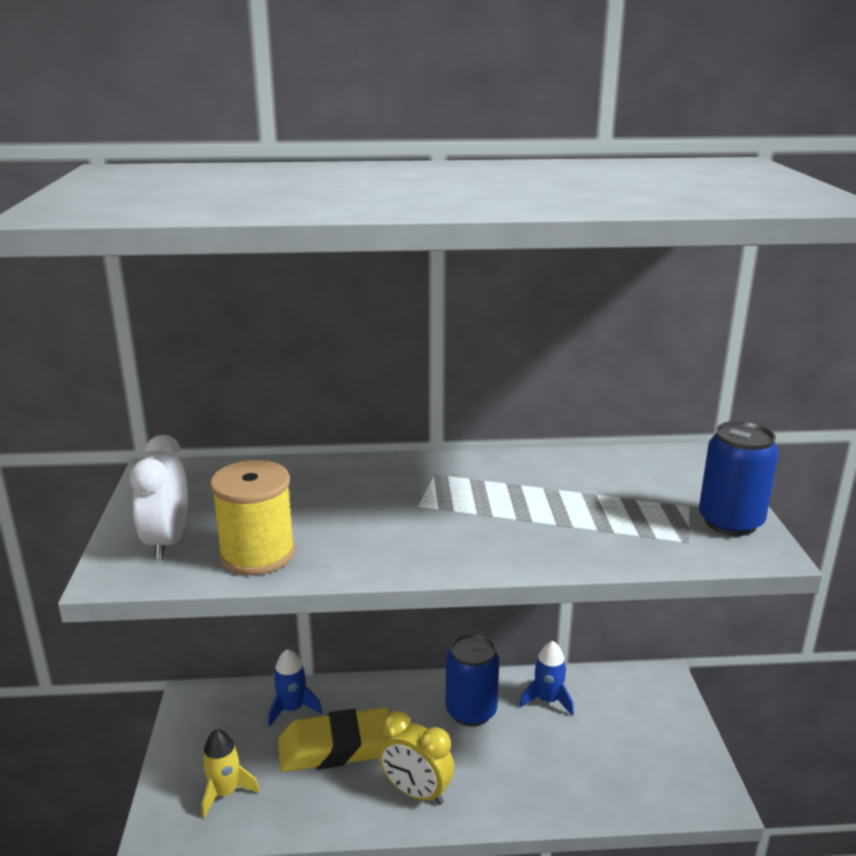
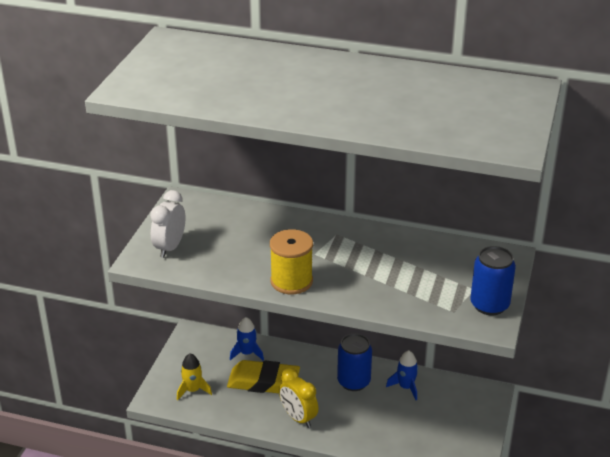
camera: 20 degrees right, 10 degrees up
(257, 554) = (213, 265): yellow spool -> yellow spool (291, 281)

